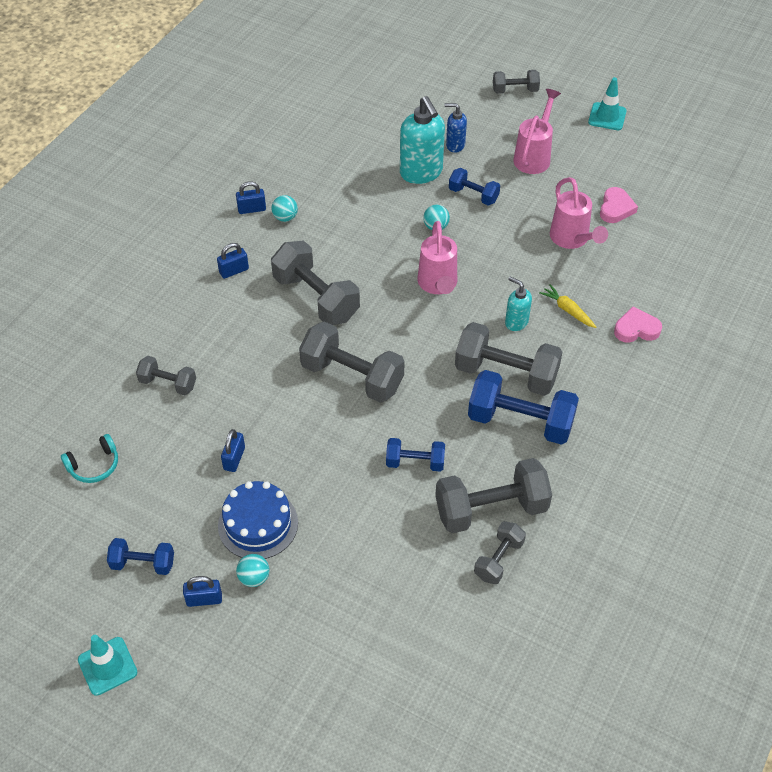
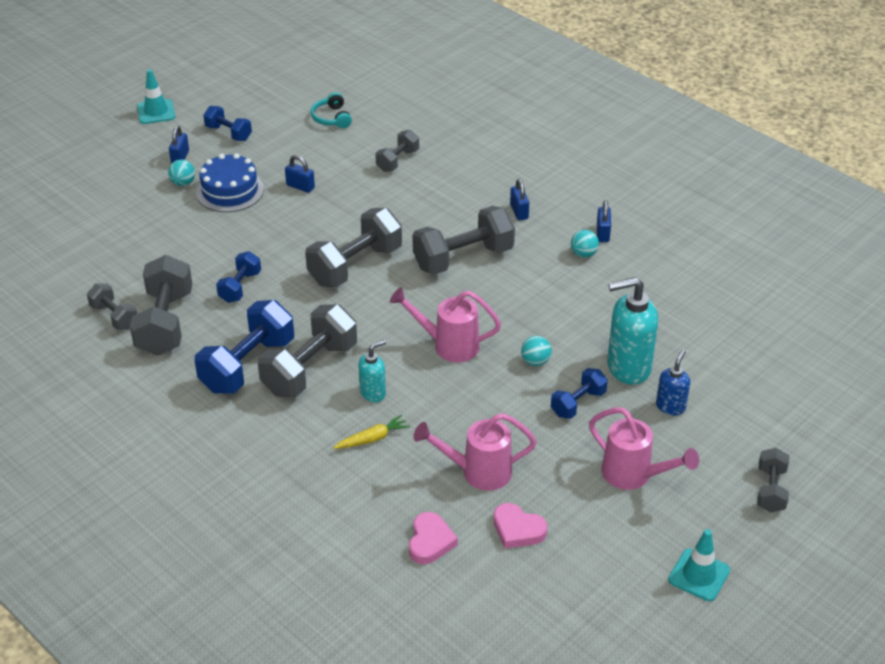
camera: 105 degrees right, 10 degrees down
(143, 564) = (228, 133): blue dumbbell -> blue dumbbell turned 75 degrees counterclockwise
(636, 329) = (321, 489): pink heart -> pink heart (430, 541)

